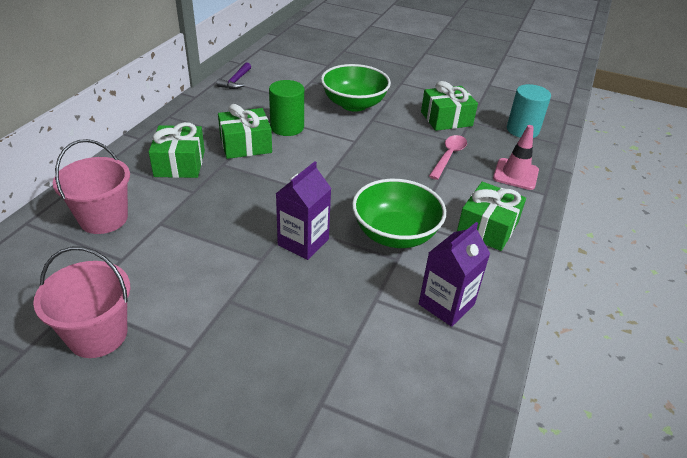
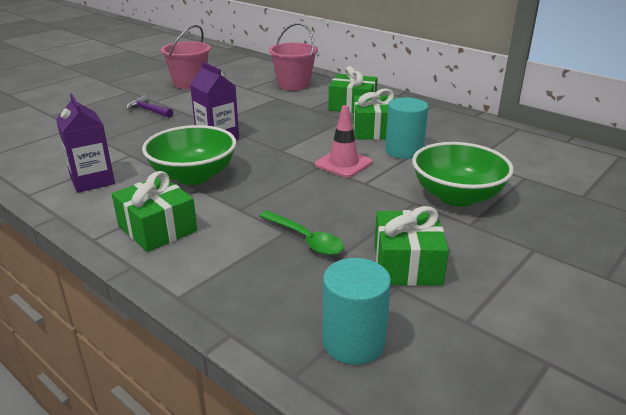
camera: 110 degrees right, 10 degrees down
(236, 81) = (514, 135): purple hammer -> purple hammer (149, 110)
(287, 127) = (404, 151): green cylinder -> turquoise cylinder
(448, 156) = (305, 239): pink spoon -> green spoon
(515, 174) = (236, 285): pink traffic cone -> pink traffic cone (343, 164)

